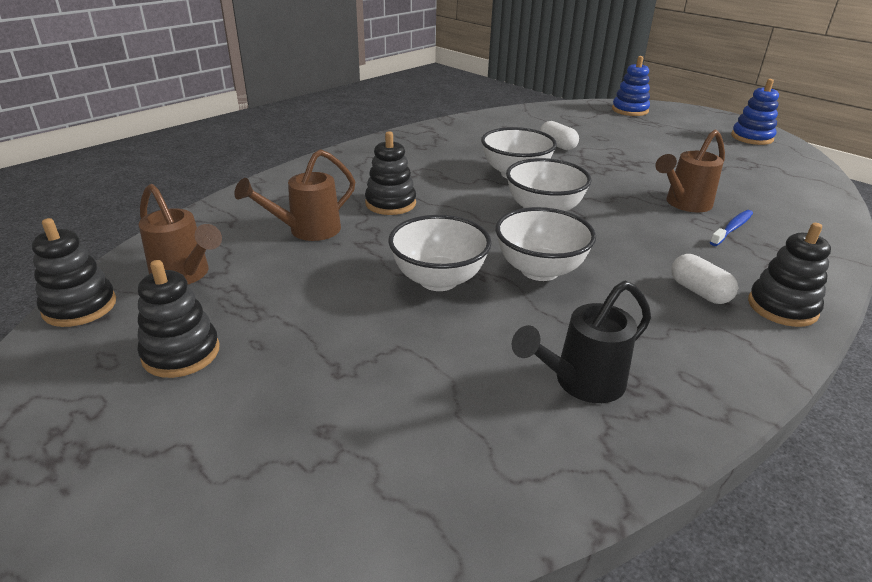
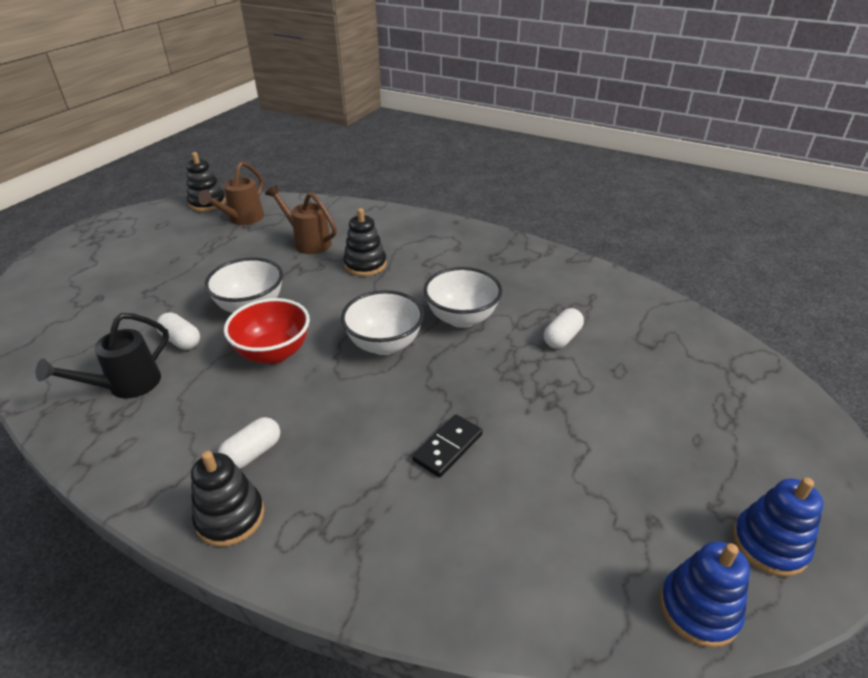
camera: 75 degrees right, 5 degrees up
(181, 353) = (166, 241): black stacking toy -> none
(491, 336) = (181, 340): none -> white capsule
(539, 270) = (274, 353): white bowl -> red bowl
(580, 383) = (126, 386): black watering can -> black watering can turned 90 degrees counterclockwise
(630, 110) = (762, 393): blue stacking toy -> blue stacking toy (698, 609)
(684, 204) = (447, 447): brown watering can -> black domino
(732, 228) = (398, 489): blue toothbrush -> none

